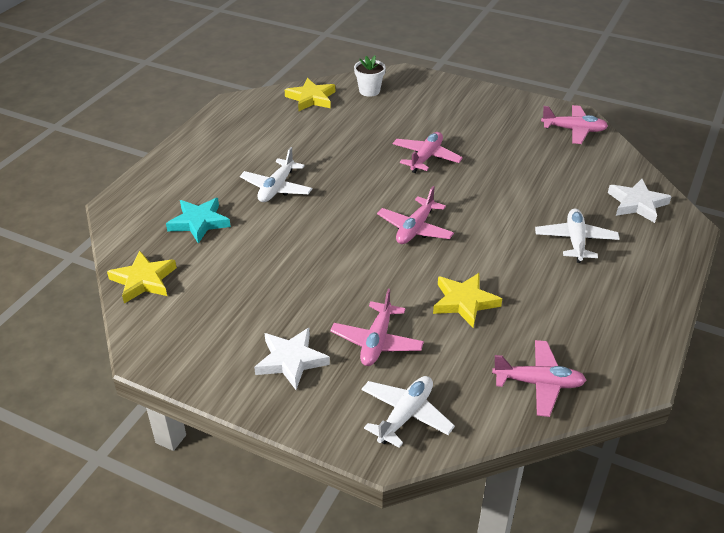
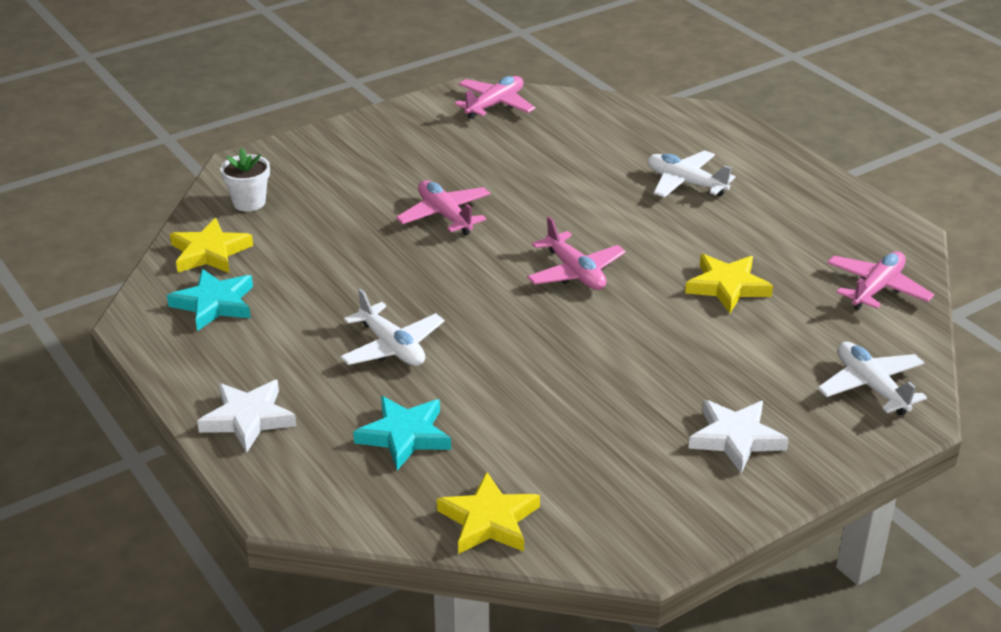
camera: 60 degrees left, 5 degrees down
(267, 118) = (214, 304): none -> turquoise star
(377, 342) = (748, 367): pink plane -> none
(637, 204) = (658, 125): white star -> white star (248, 419)

